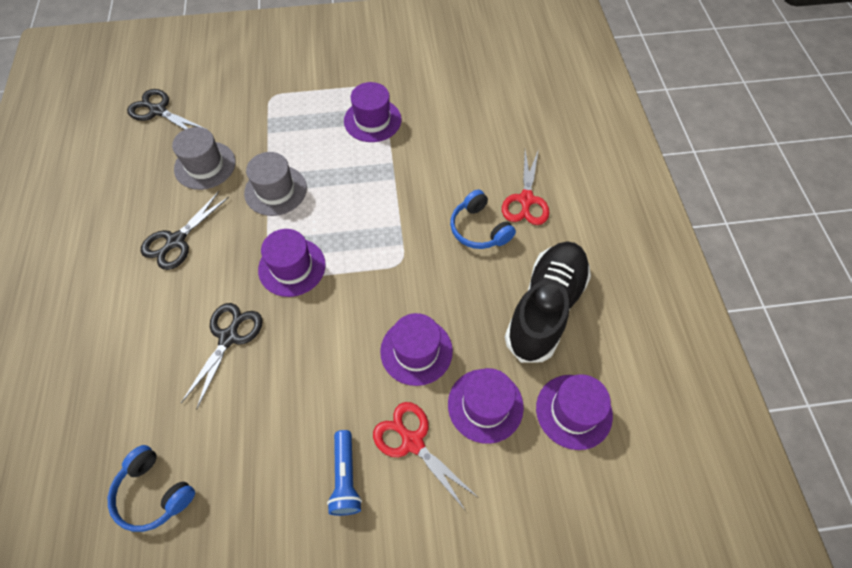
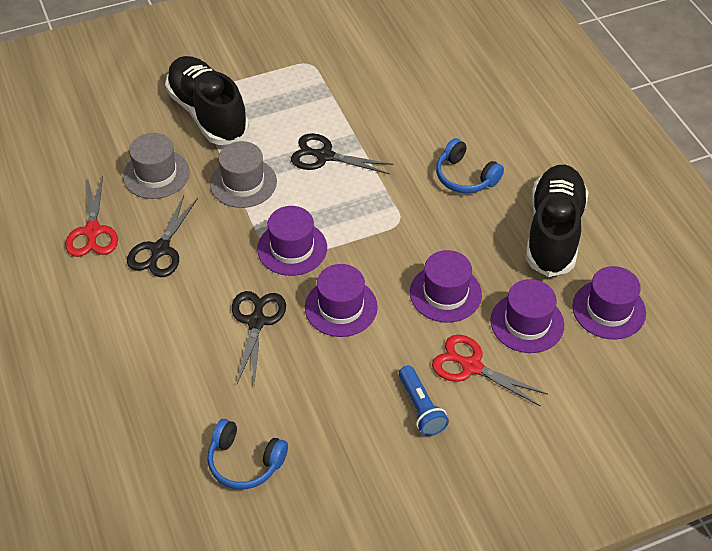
camera: 15 degrees left, 10 degrees down
(158, 111) = (77, 131): black scissors -> black scissors (324, 156)
(273, 117) = (208, 113): none -> black shoe
(372, 120) = (316, 97): purple hat -> purple hat (341, 307)
(526, 200) = (501, 141): red scissors -> red scissors (92, 231)

